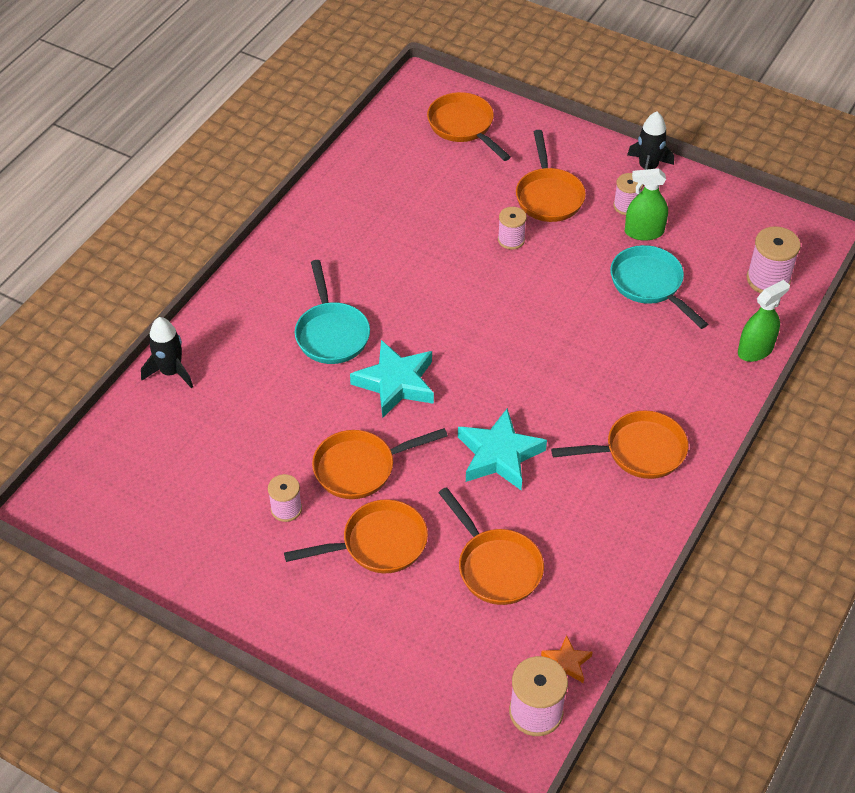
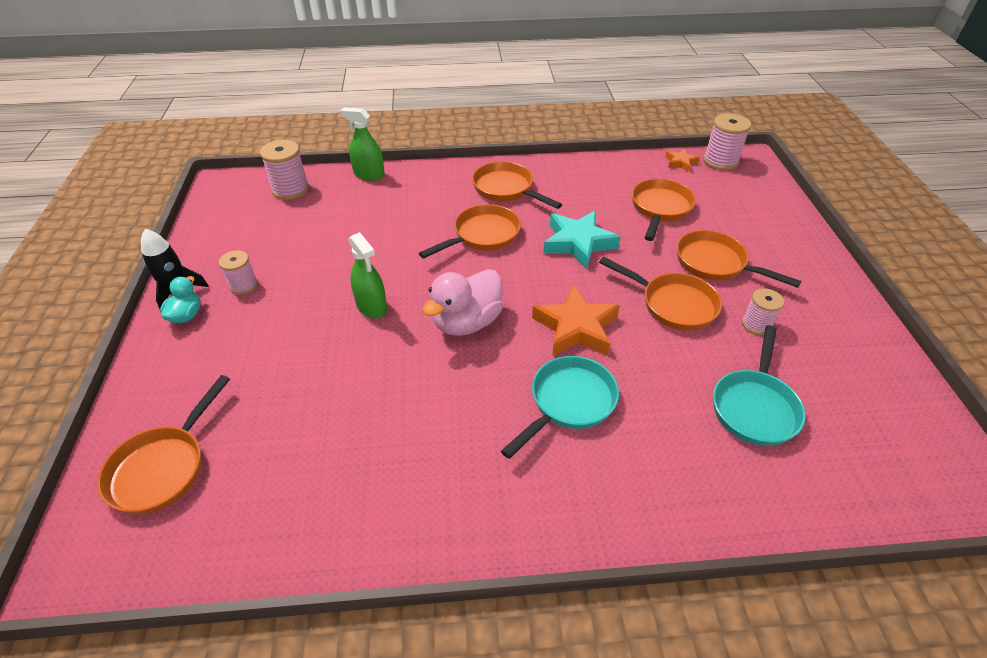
camera: 125 degrees left, 5 degrees down
(171, 372) = (750, 508): black rocket -> none
(396, 383) = (576, 327): turquoise star -> orange star
(463, 319) = (467, 322): none -> pink duck
(511, 240) = (340, 338): pink spool -> none
(548, 196) = (258, 340): orange pan -> orange pan (482, 236)
(612, 166) = (186, 315): none -> turquoise duck
(644, 232) = (274, 263): green spray bottle -> green spray bottle (371, 306)
(650, 285) = (338, 238): turquoise pan -> turquoise pan (754, 406)

